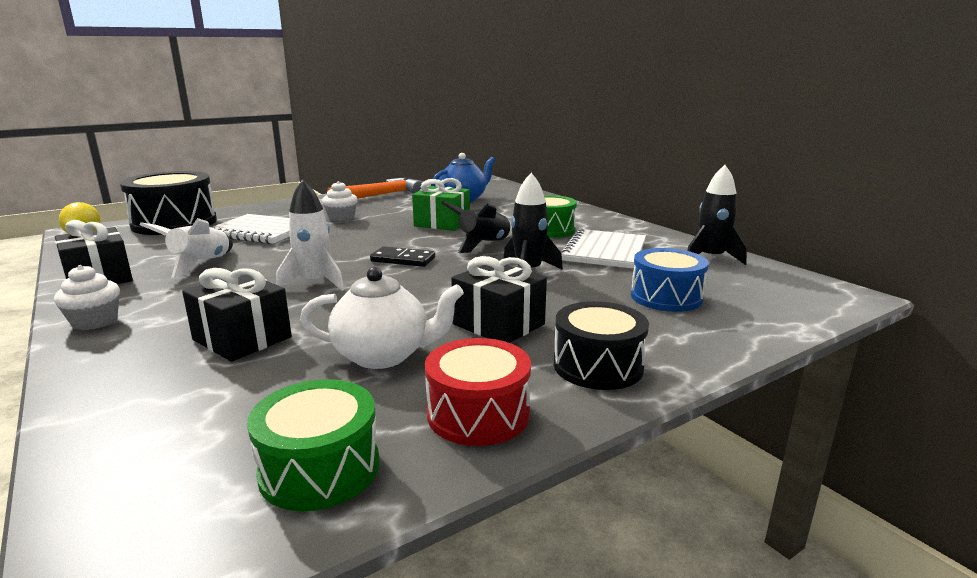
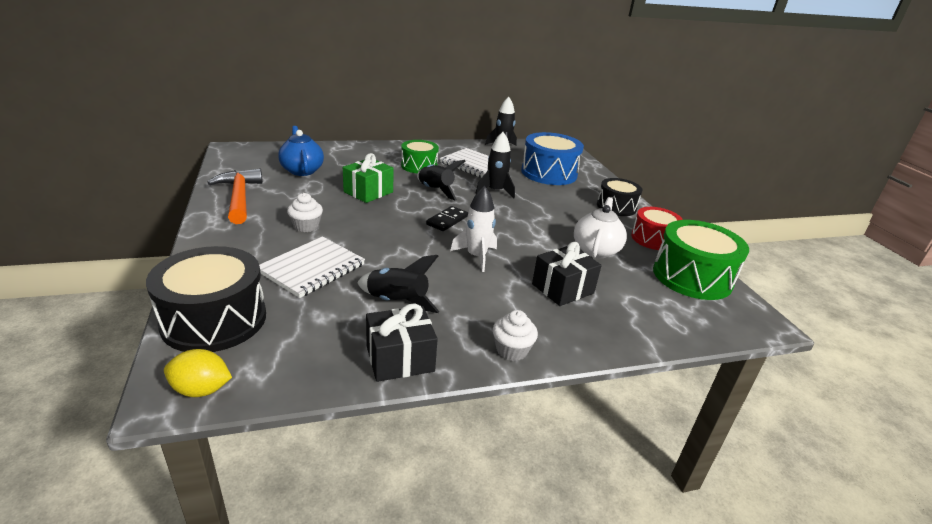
camera: 75 degrees left, 10 degrees up
(201, 264) = (397, 302): white rocket -> black rocket
(320, 468) = (692, 277): green drum -> green drum, size x1.58
(498, 324) = (567, 215): black gift -> none
(666, 297) = (549, 173): blue drum -> blue drum, size x1.58

